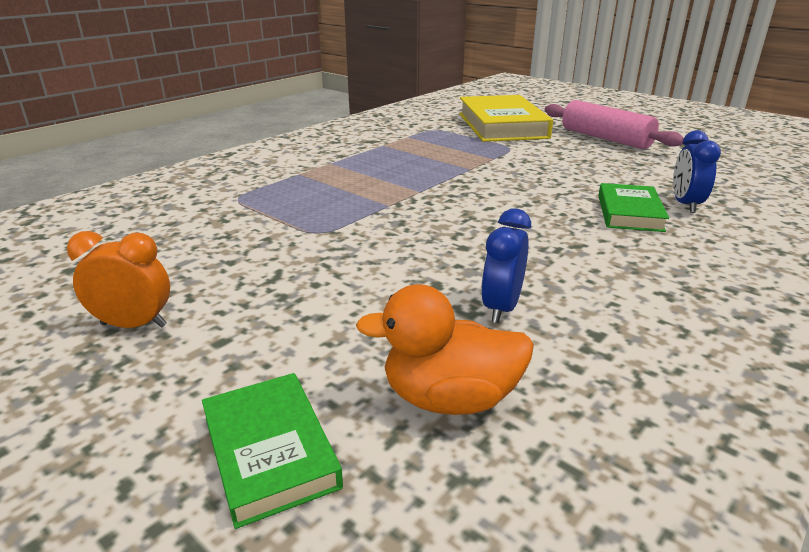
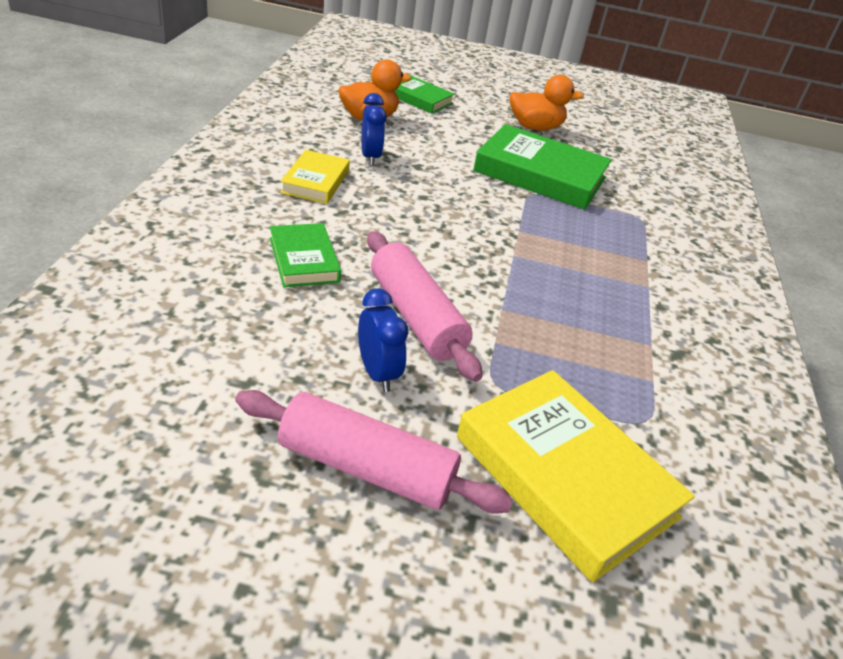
camera: 145 degrees right, 10 degrees up
(134, 325) = (535, 127): orange clock -> orange duck
(271, 249) = (540, 174): none -> green book
(543, 174) = (416, 316): none -> pink rolling pin
(602, 282) = (315, 181): none -> yellow book
(685, 204) = (245, 286): blue clock -> blue clock (377, 373)

